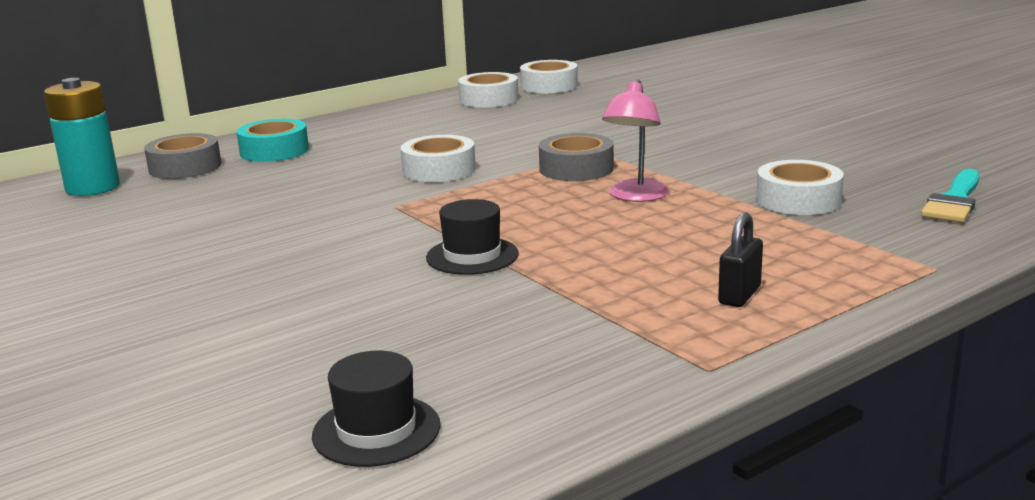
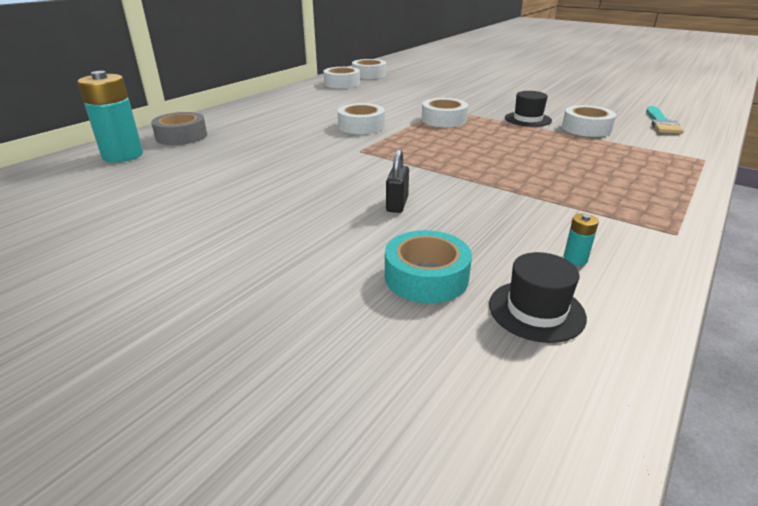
camera: 20 degrees left, 10 degrees up
(274, 151) = (236, 121): turquoise tape -> turquoise tape (426, 277)
(472, 256) = (447, 178): black hat -> black hat (528, 119)
(509, 381) = (575, 259): none -> turquoise battery
(576, 169) = (443, 120): grey tape -> white tape
(635, 196) = (498, 133): pink lamp -> none
(739, 295) = (630, 185): black padlock -> black padlock (397, 204)

